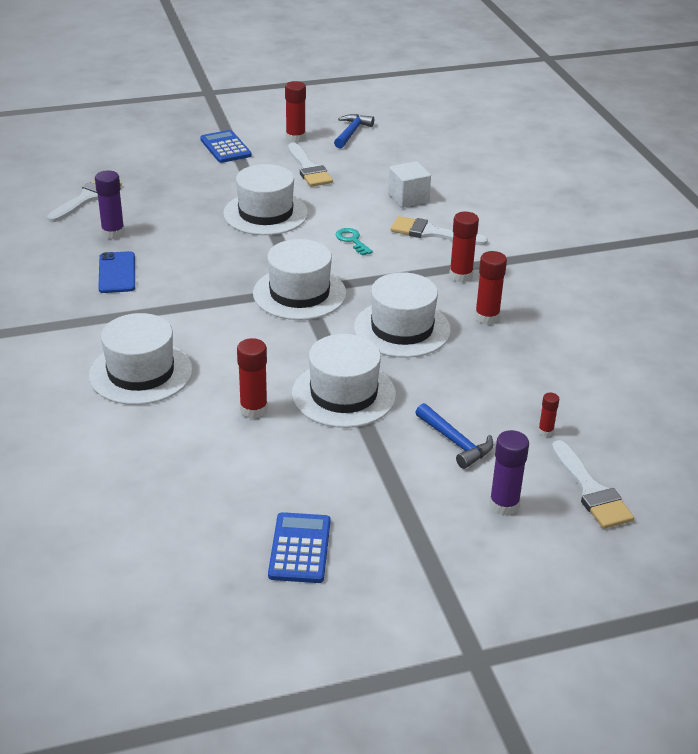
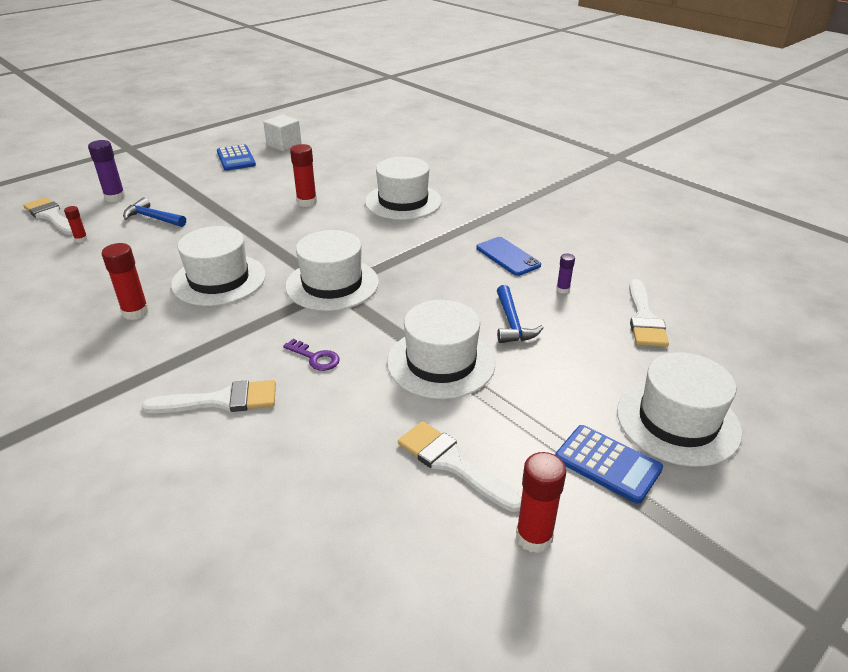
camera: 155 degrees right, 0 degrees up
(113, 233) = (563, 289): purple glue stick -> purple glue stick, size x0.55
(343, 394) = (247, 224): white hat -> white hat (677, 421)
(351, 132) = (454, 601): blue hammer -> blue hammer (512, 323)
(352, 240) = (315, 358): turquoise key -> purple key
(408, 198) = (274, 454): white cube -> white cube (284, 145)
(460, 275) = (171, 350): red glue stick -> none

